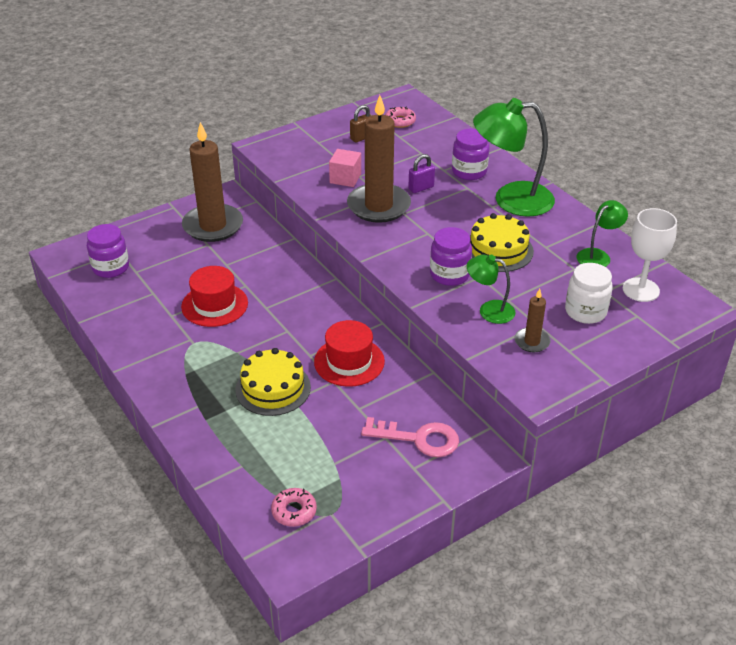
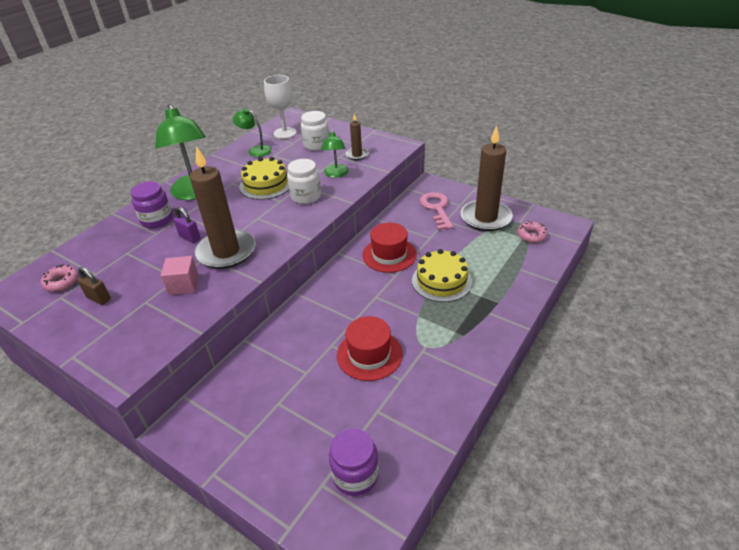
camera: 110 degrees left, 0 degrees up
(213, 226) = (242, 414): brown candle -> brown candle (485, 218)
(449, 274) = (306, 196): purple jar -> white jar

